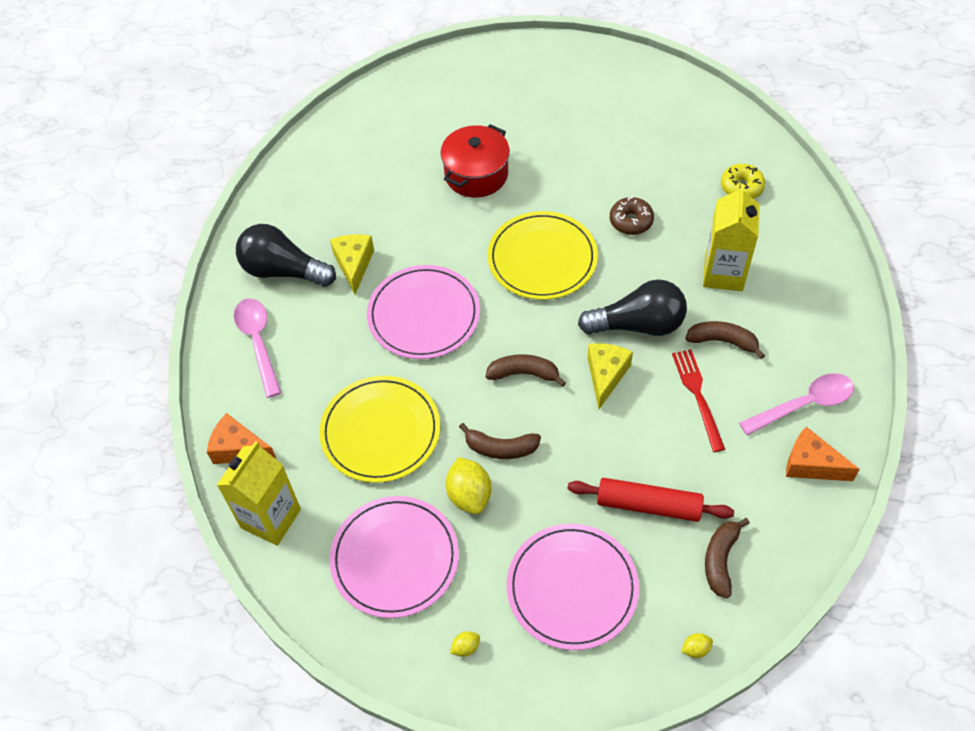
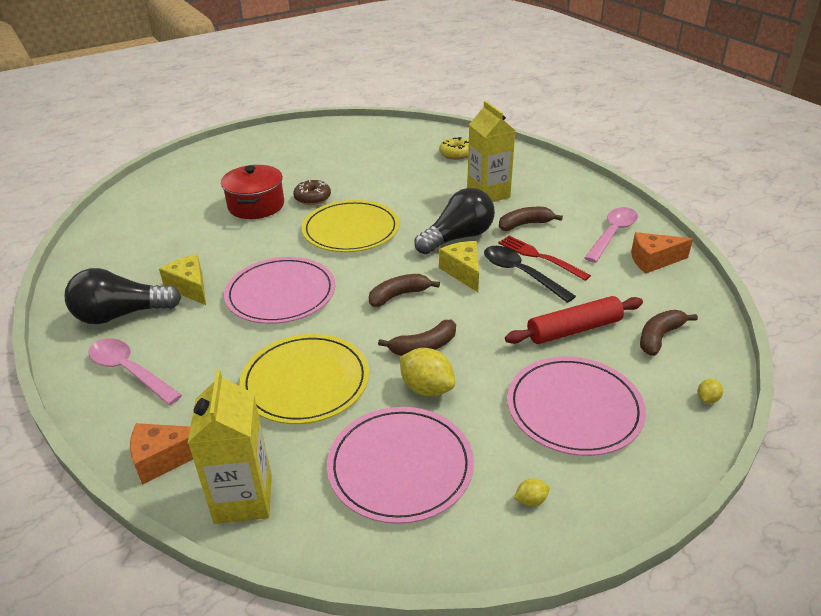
camera: 35 degrees left, 20 degrees down
(465, 647) = (530, 500): yellow lemon -> yellow lemon turned 45 degrees clockwise
(631, 221) = (398, 191): brown donut -> brown donut (312, 198)
(659, 408) = (521, 274): none -> black spoon
(720, 560) = (659, 337): brown banana -> brown banana turned 60 degrees clockwise

